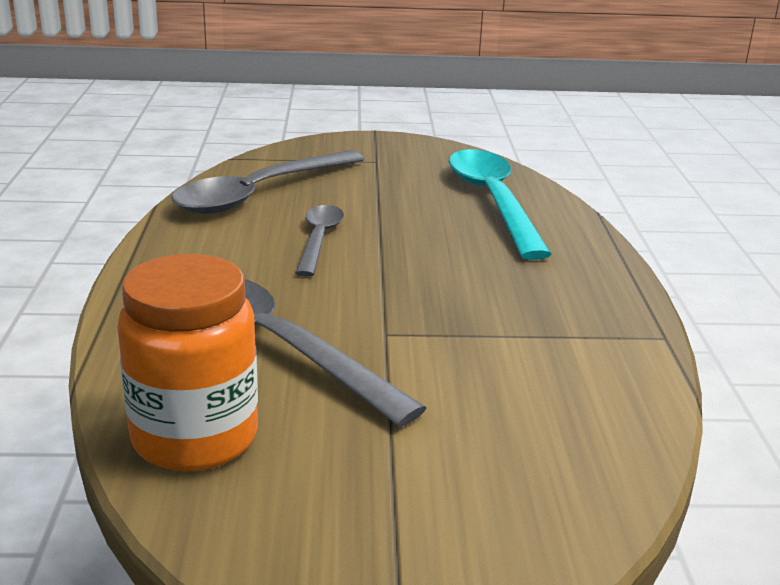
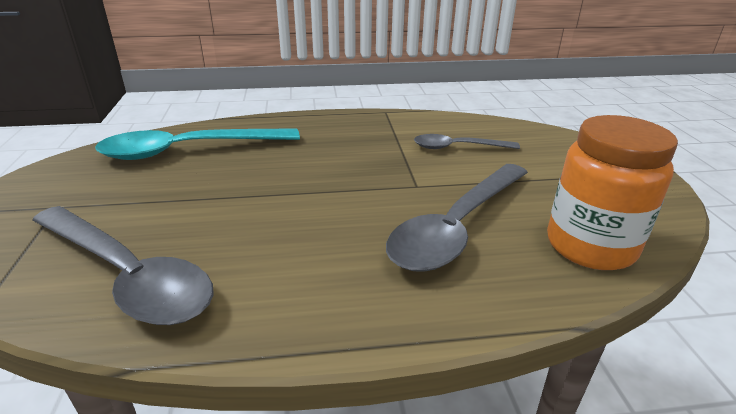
camera: 95 degrees left, 5 degrees up
(319, 239) = (261, 224): grey spoon -> grey spoon (458, 147)

